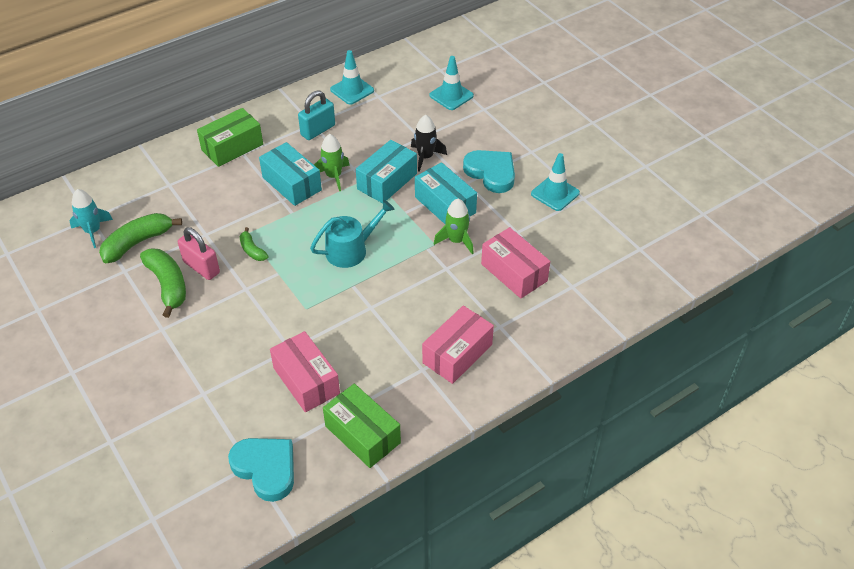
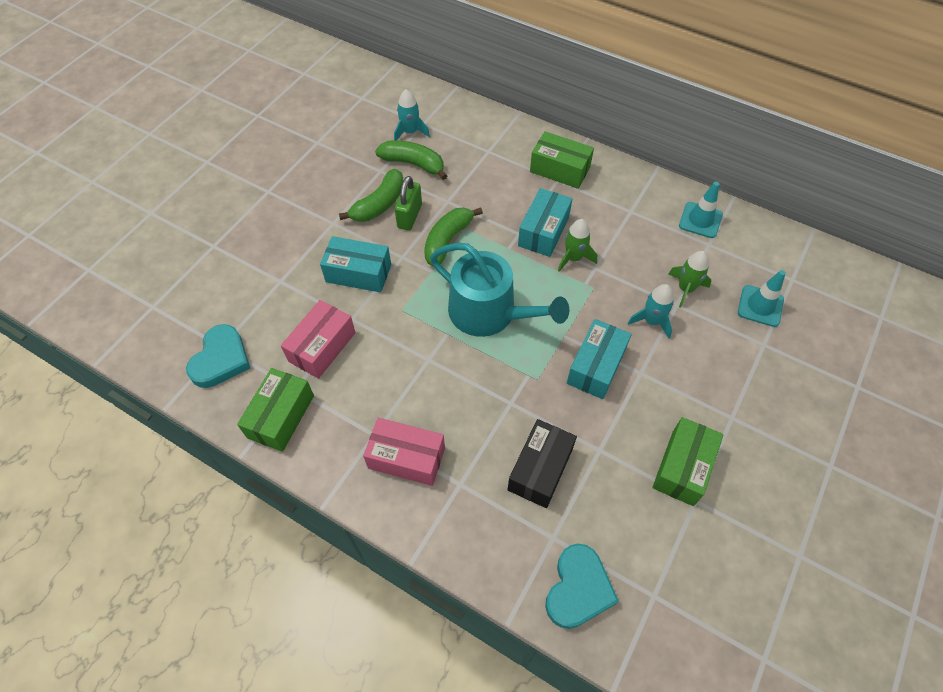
camera: 65 degrees right, 10 degrees up
(201, 267) = (409, 216): pink padlock -> green padlock
(252, 250) = (447, 241): green banana -> green banana, size x1.84
(318, 130) = (625, 219): turquoise padlock -> none
(351, 250) = (489, 313): turquoise watering can -> turquoise watering can, size x1.58
(387, 181) = (595, 303): turquoise box -> turquoise box (358, 273)
(425, 157) = (651, 321): black rocket -> turquoise rocket
(456, 241) = (553, 397): green rocket -> green rocket (685, 289)
(491, 173) = (670, 390): turquoise heart -> turquoise heart (578, 589)
(514, 272) = (540, 469): pink box -> black box
(555, 193) = (682, 467): turquoise traffic cone -> green box

